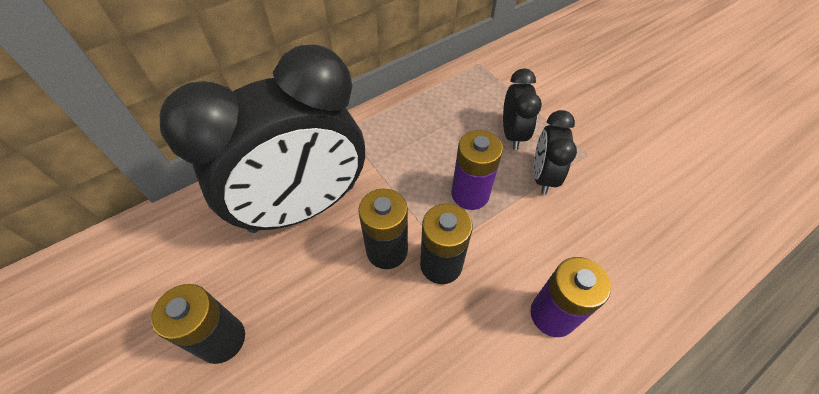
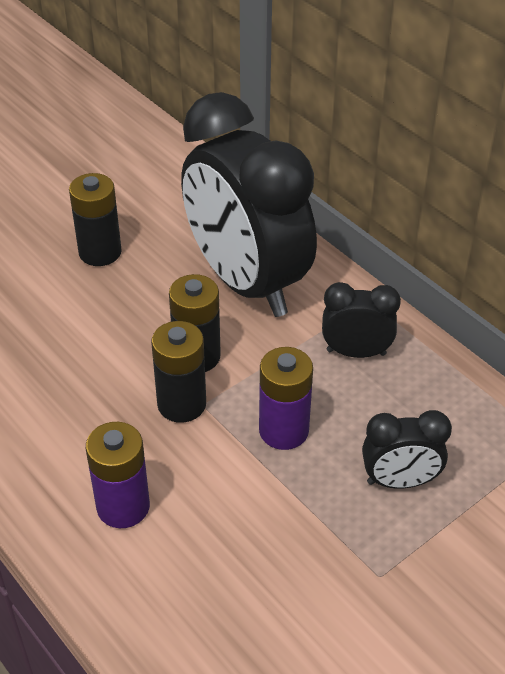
camera: 85 degrees right, 10 degrees down
(543, 176) = (325, 513): black clock -> black clock (356, 352)

